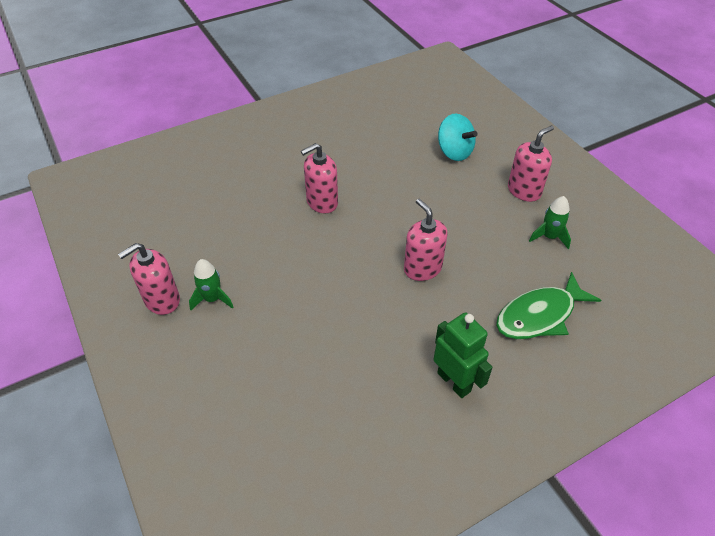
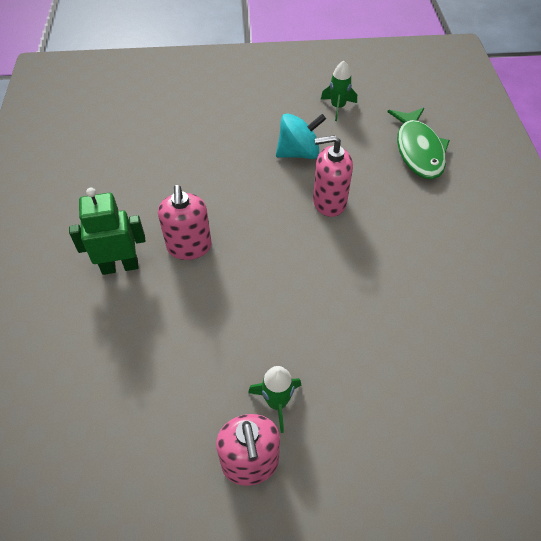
camera: 65 degrees left, 5 degrees up
(454, 152) = (191, 119): turquoise spinning top -> turquoise spinning top (298, 153)
(454, 382) = (466, 232): green robot -> green robot (120, 266)
(524, 191) = (275, 97): pink soap dispenser -> none

